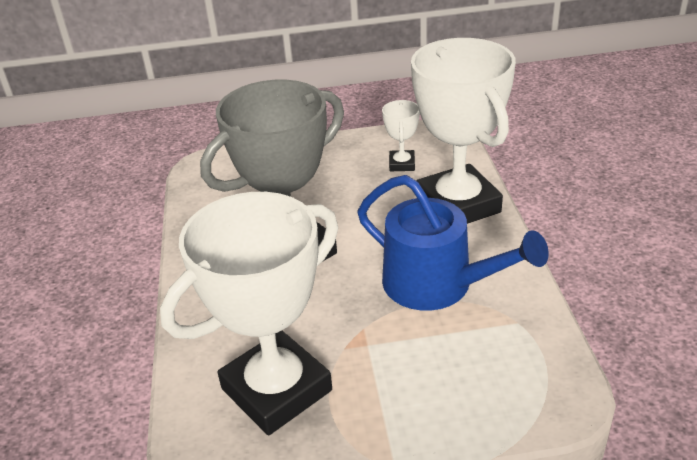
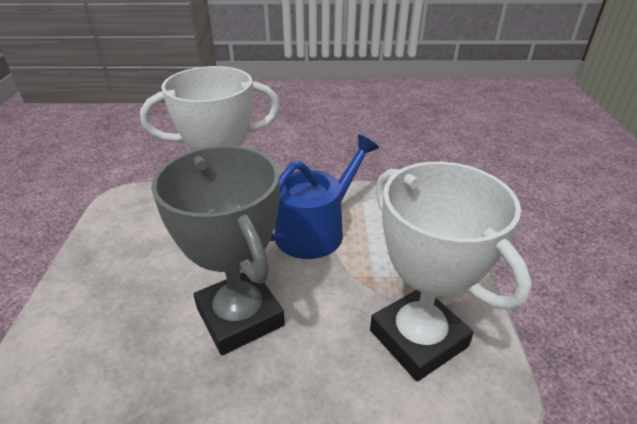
camera: 85 degrees left, 0 degrees up
(402, 164) = (149, 227): white trophy -> none

